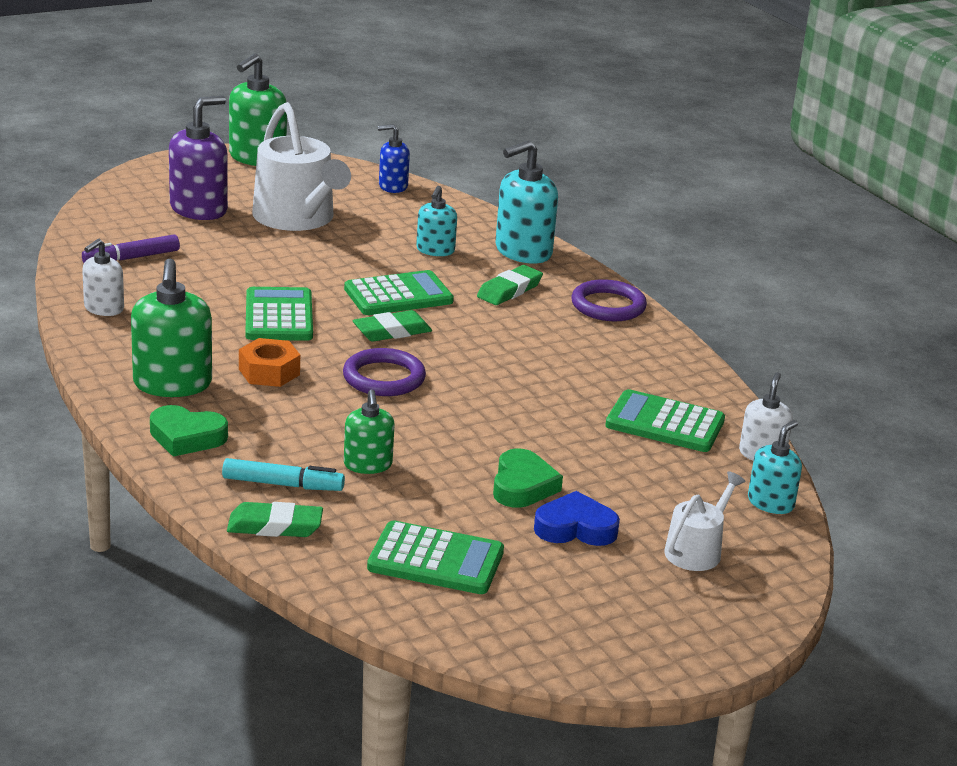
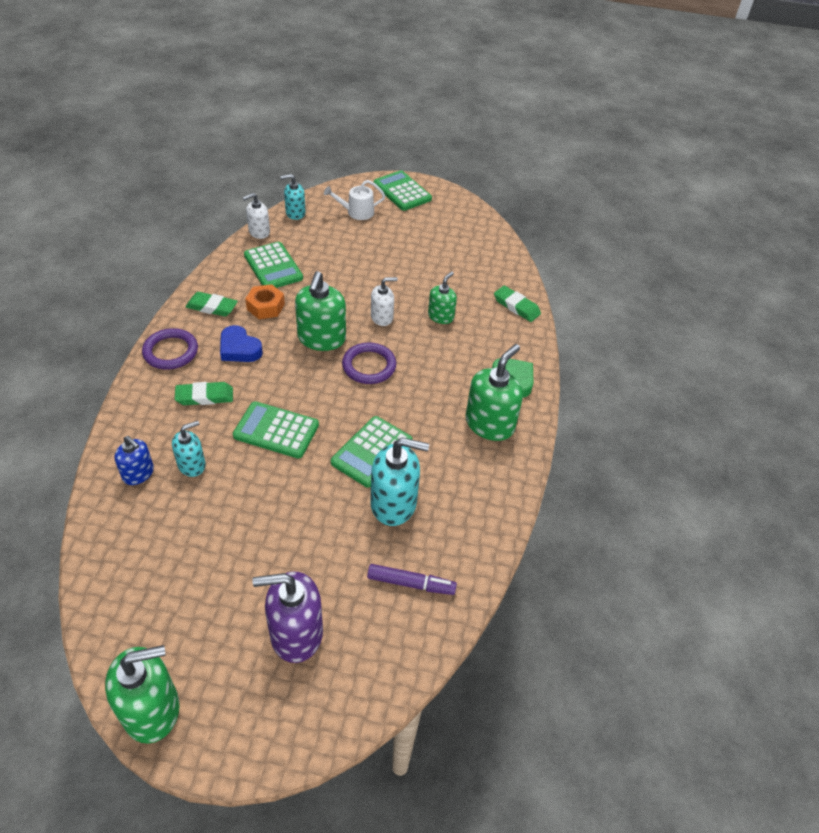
camera: 140 degrees left, 20 degrees up
(103, 308) = (477, 525): white soap dispenser -> white soap dispenser (382, 317)
(269, 372) = (426, 404): orange nut -> orange nut (265, 307)
(282, 484) = (492, 326): turquoise marker -> none
(297, 218) = (234, 569): white watering can -> none
(392, 331) = (321, 399): green eraser -> green eraser (212, 307)
(393, 186) = (106, 574): blue soap dispenser -> blue soap dispenser (138, 473)
(436, 560) = (464, 258): green calculator -> green calculator (402, 191)
(477, 379) = (321, 338): none -> green soap dispenser
(522, 486) = (385, 271): green heart -> none
(523, 252) = (139, 429): turquoise soap dispenser -> turquoise soap dispenser (394, 503)
(575, 528) = (390, 243): blue heart -> blue heart (239, 348)

